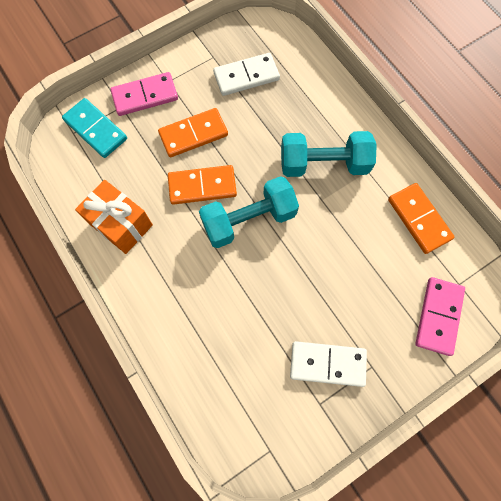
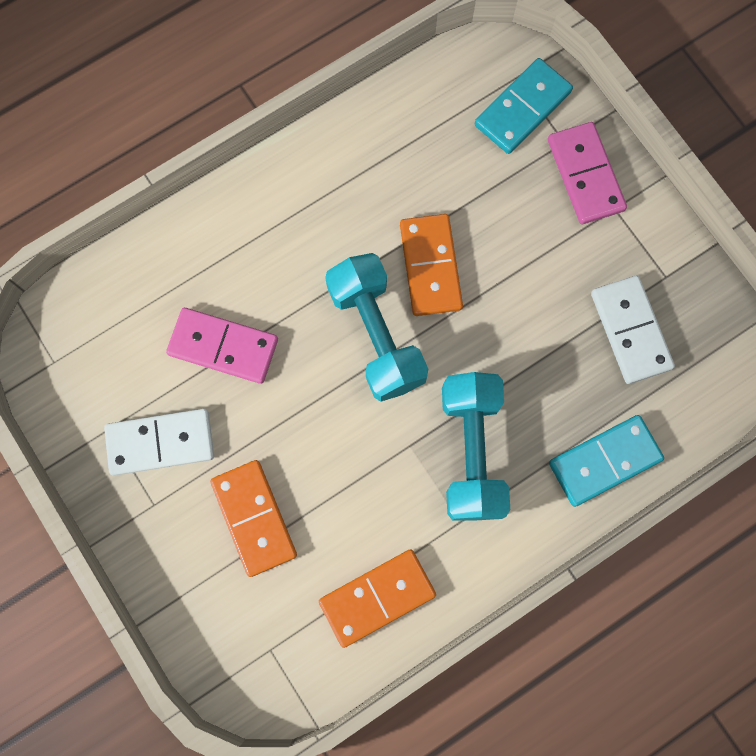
camera: 90 degrees right, 5 degrees up
(121, 224) = (369, 156): orange gift -> none
(193, 134) = (519, 250): orange domino -> orange domino (254, 518)
(326, 93) = (604, 461): none -> turquoise domino
(327, 364) = (160, 442): white domino -> white domino turned 75 degrees clockwise
(438, 316) = (222, 611): pink domino -> pink domino (223, 347)

